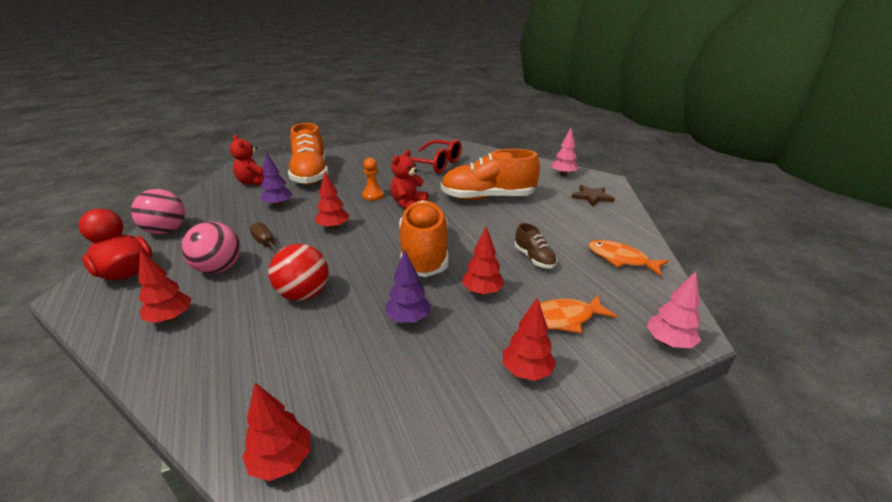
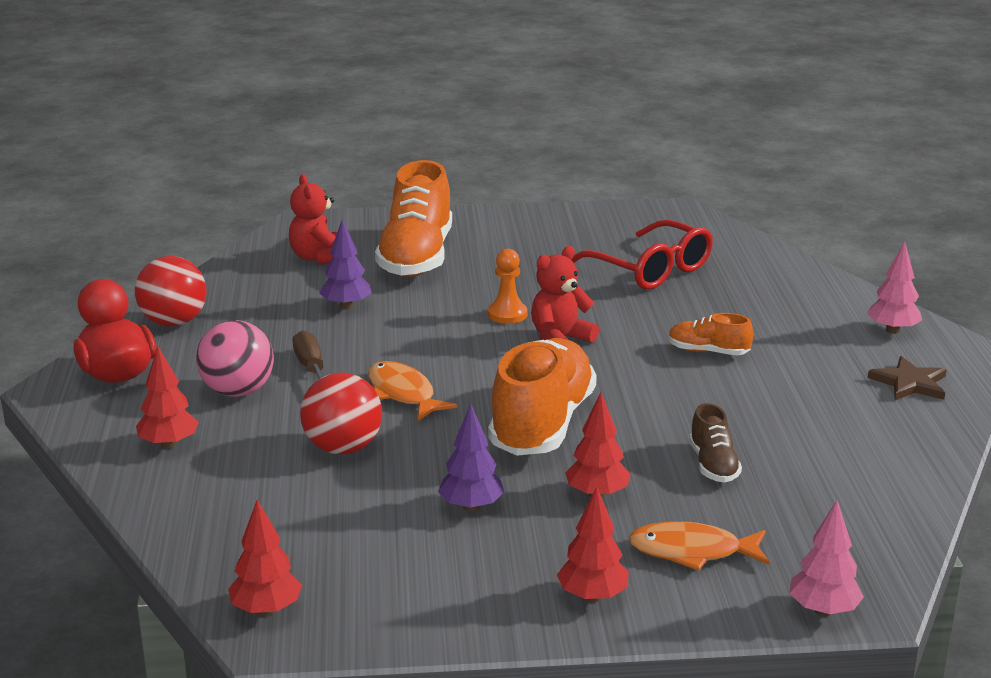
camera: 20 degrees right, 5 degrees down
(166, 231) = (174, 322): pink ball -> red ball
(333, 227) = (420, 359): red tree -> none
(487, 198) = (708, 352): orange shoe -> orange shoe, size x0.47
(621, 259) = (860, 494): orange fish -> orange fish (403, 394)

